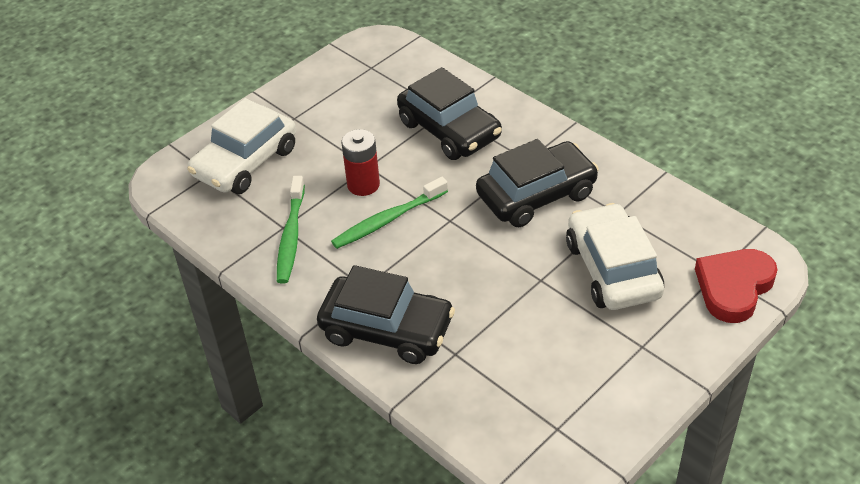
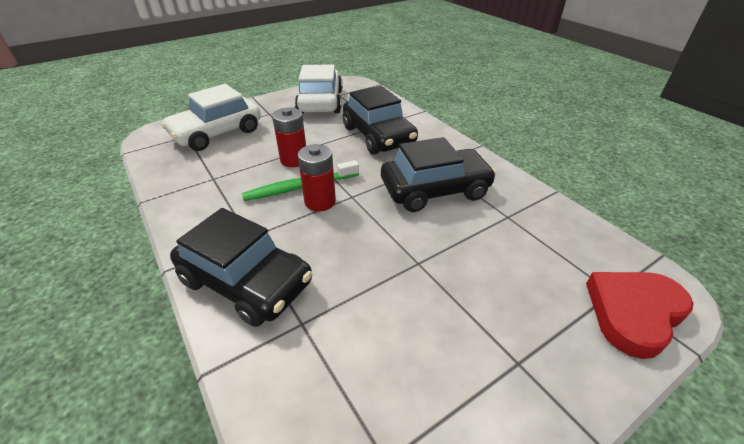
camera: 10 degrees right, 5 degrees down
(291, 236) = (214, 186): green toothbrush -> none
(418, 233) = (320, 201): none -> red battery
(613, 269) = (495, 267): white car -> white car (320, 102)

